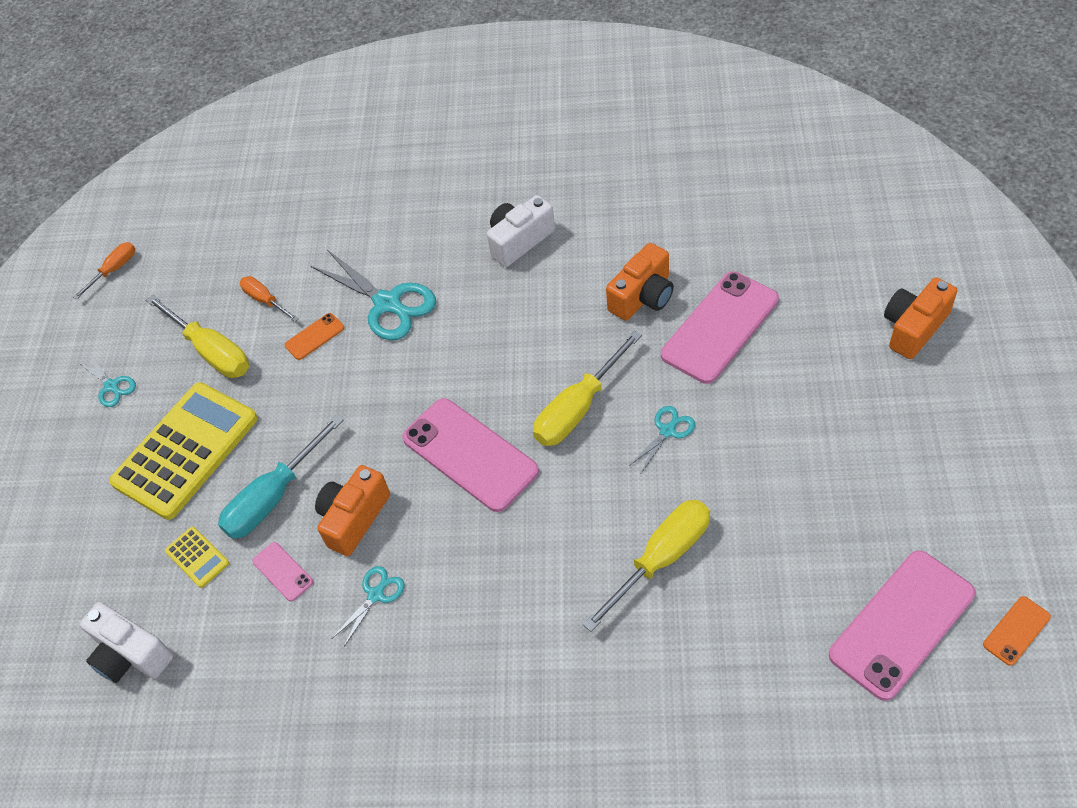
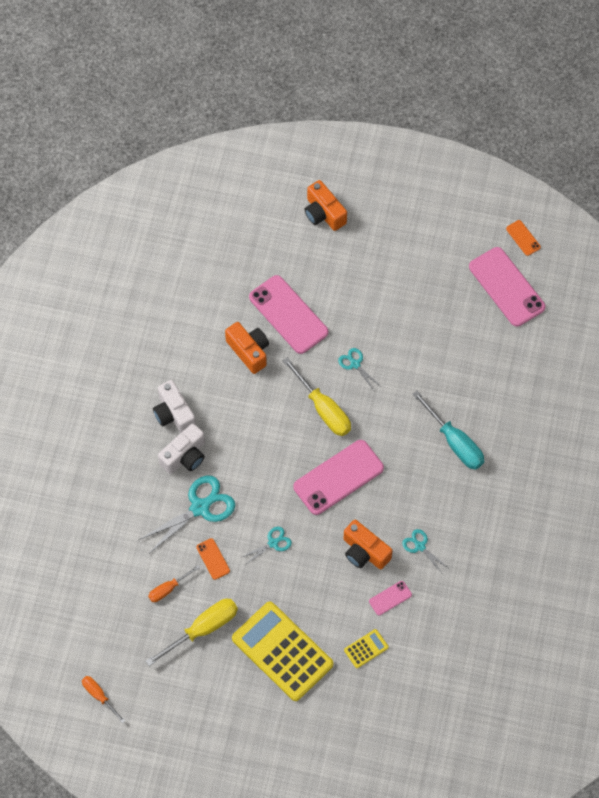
camera: 85 degrees left, 10 degrees up
(111, 386) = (211, 700): turquoise scissors -> turquoise scissors (273, 543)
(131, 654) = (422, 692): white camera -> white camera (185, 456)
(273, 497) = (335, 598): turquoise screwdriver -> turquoise screwdriver (455, 442)
(661, 558) = (438, 389): yellow screwdriver -> none

